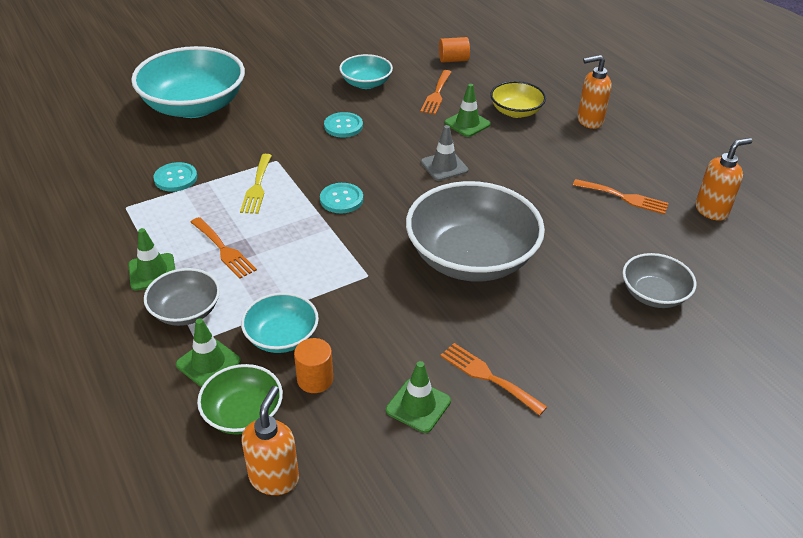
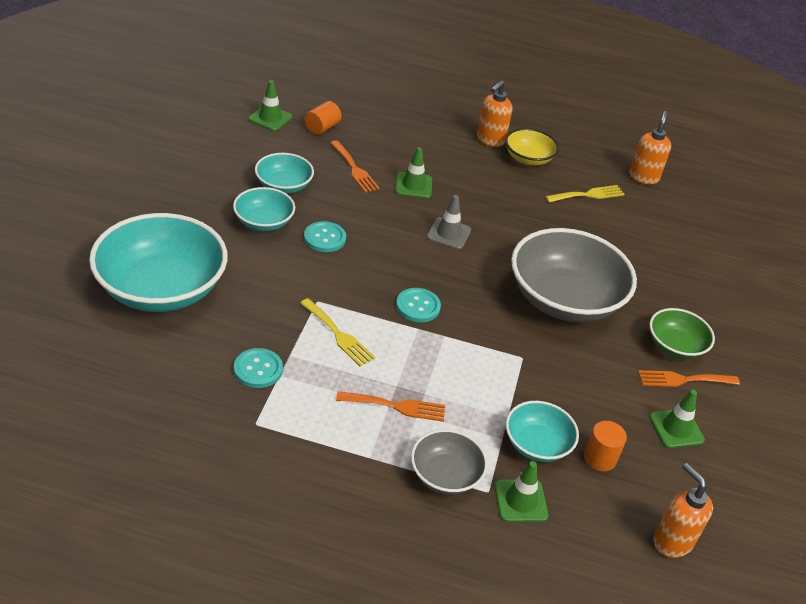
camera: 50 degrees left, 0 degrees up
(152, 272) = (371, 463): green traffic cone -> green traffic cone (270, 118)
(243, 413) = (594, 517): green bowl -> green bowl (675, 346)
(317, 98) = (263, 222): none -> turquoise bowl
(516, 111) = (432, 156): yellow bowl -> yellow bowl (528, 158)
(624, 197) = (588, 195): orange fork -> yellow fork
(653, 294) = (689, 260): grey bowl -> none

